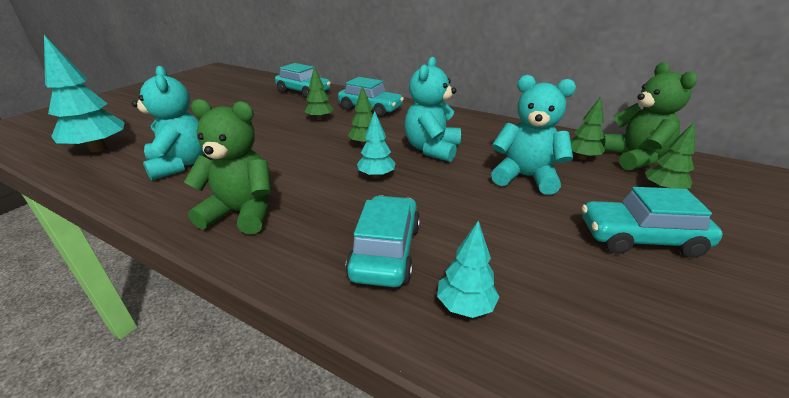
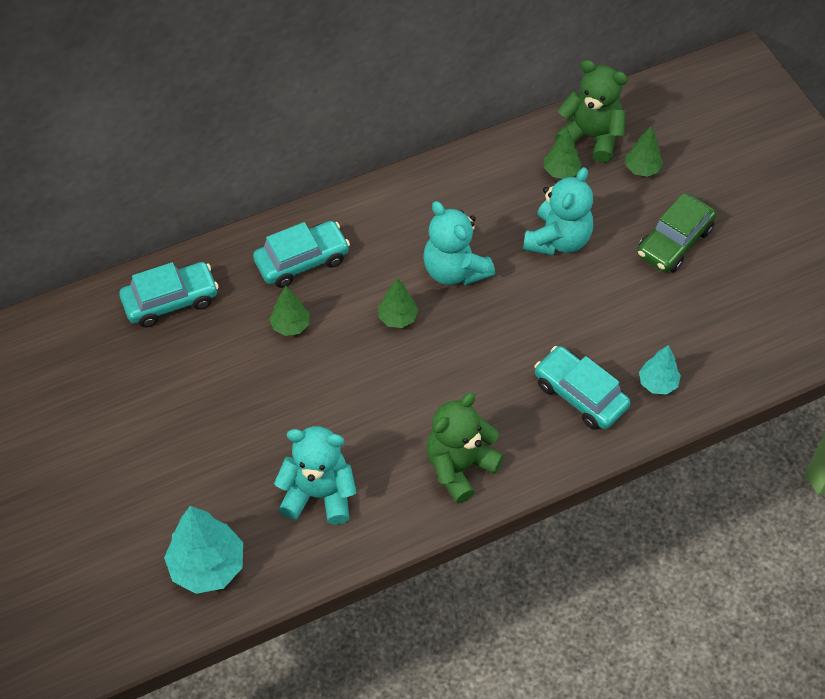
camera: 55 degrees left, 25 degrees up
(376, 176) = (471, 344): turquoise tree -> none
(525, 177) = (558, 239): turquoise teddy bear -> turquoise teddy bear turned 150 degrees clockwise
(640, 238) = (674, 242): turquoise car -> green car

